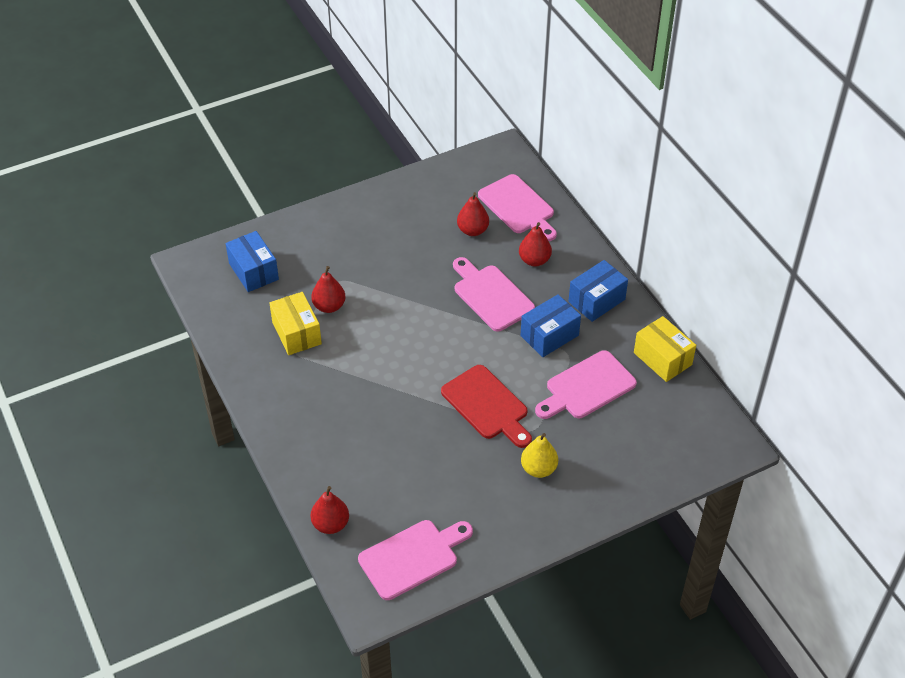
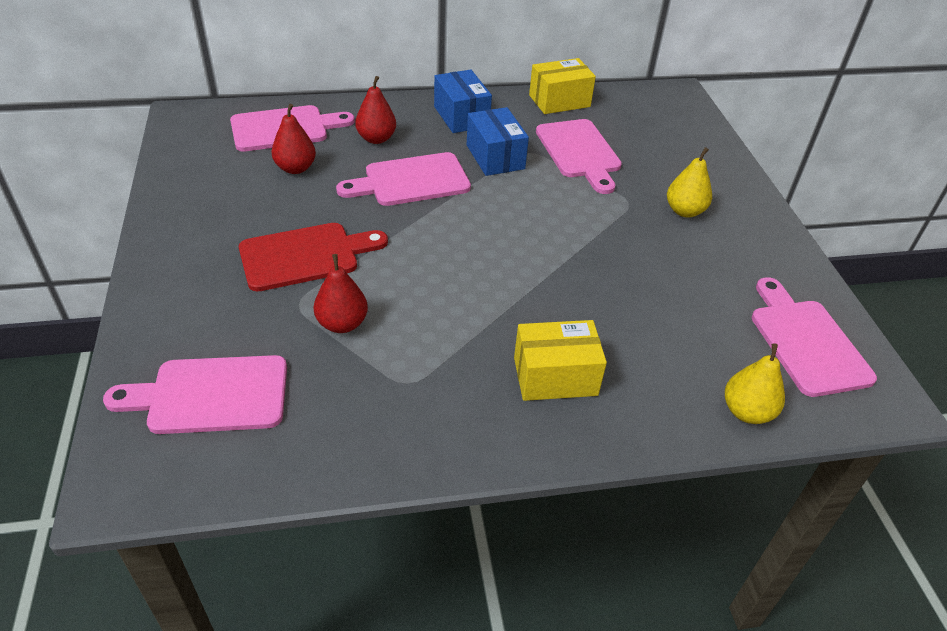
camera: 75 degrees left, 5 degrees down
(254, 271) = (211, 395): blue box -> pink cutting board
(297, 333) = (375, 371): yellow box -> yellow box (555, 376)
(331, 524) = (747, 412): red pear -> yellow pear
(487, 405) = (581, 224): red cutting board -> red cutting board (305, 256)

